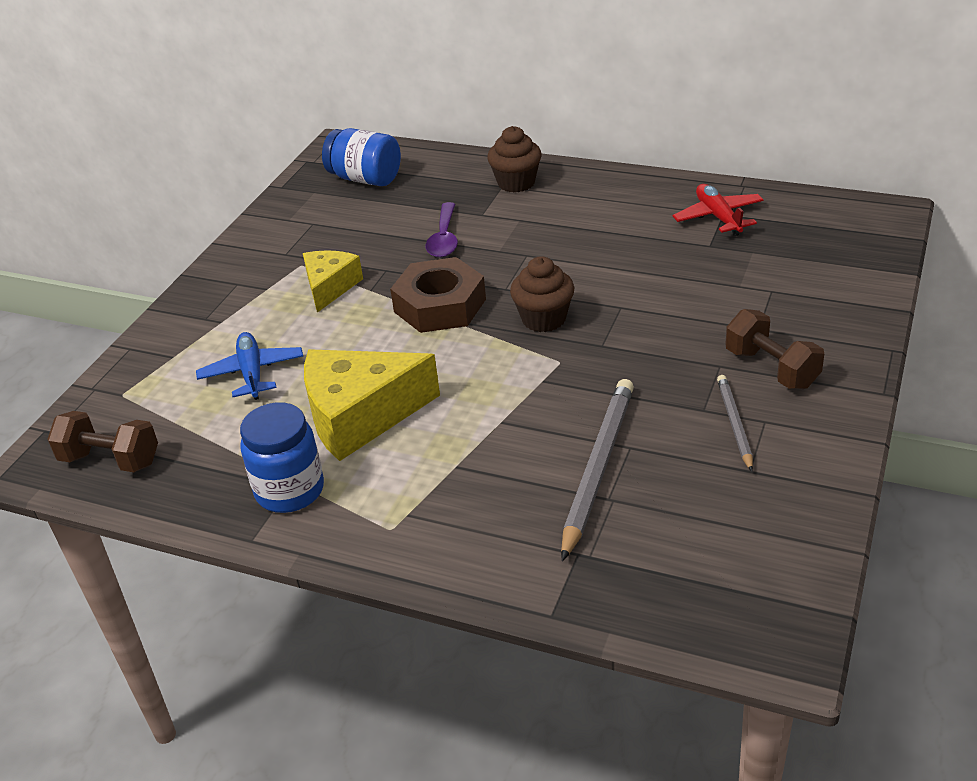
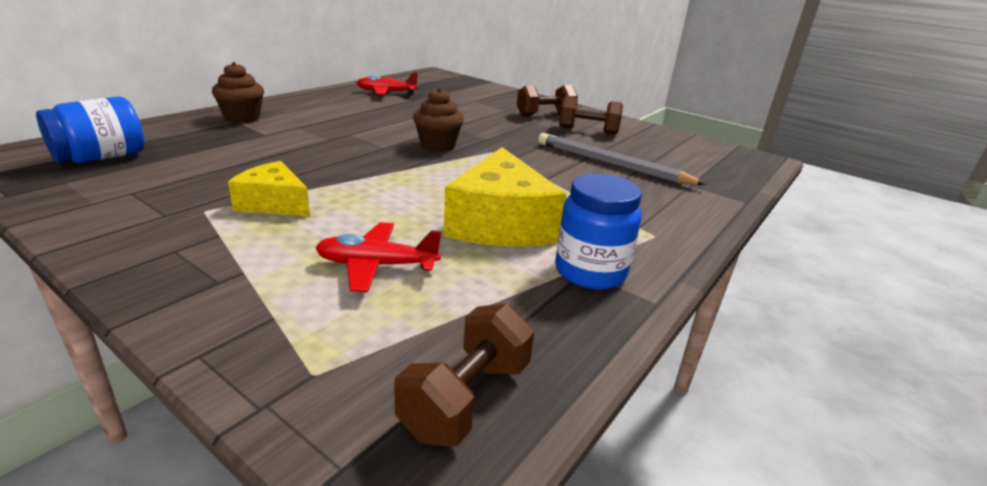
camera: 80 degrees left, 10 degrees down
(252, 373) = (377, 265): blue plane -> red plane
(440, 305) = (375, 169): brown nut -> none
(444, 239) = (277, 151): purple spoon -> none
(734, 424) = (587, 131): grey pencil -> brown dumbbell

